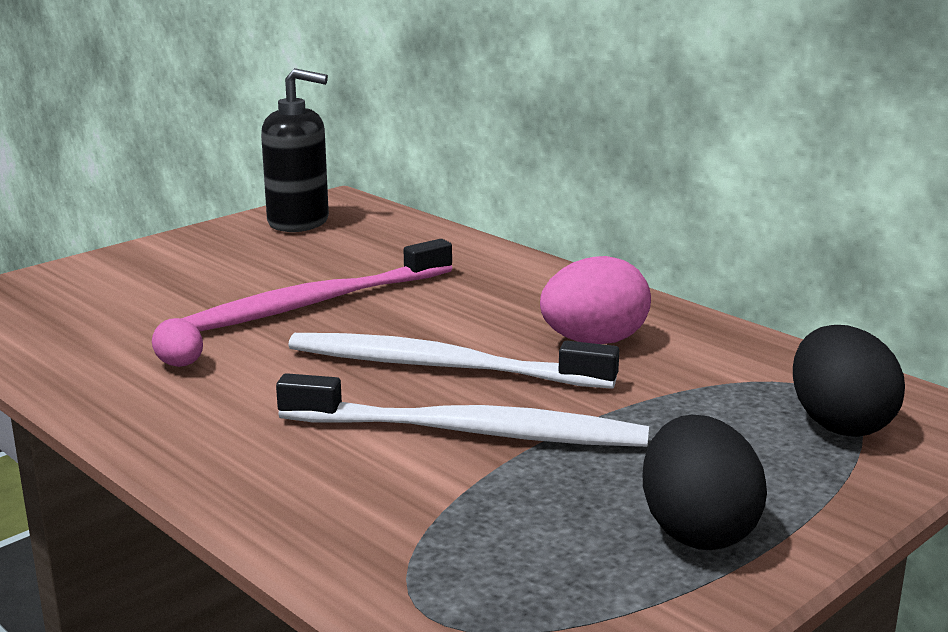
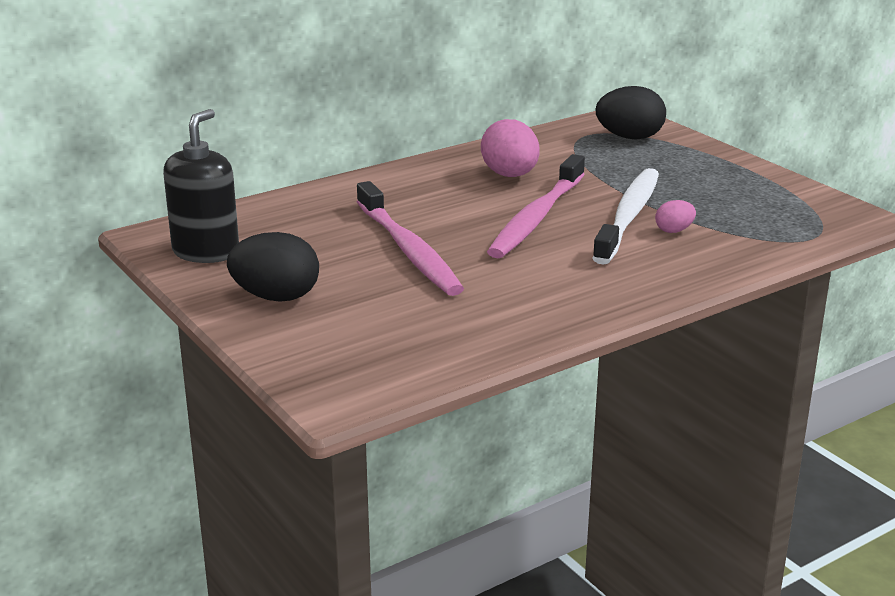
camera: 80 degrees left, 5 degrees up
(180, 365) = (511, 297): pink egg -> pink egg (674, 230)
(439, 366) = (536, 218): white toothbrush -> pink toothbrush
(697, 531) = (735, 179): black egg -> black egg (276, 297)

